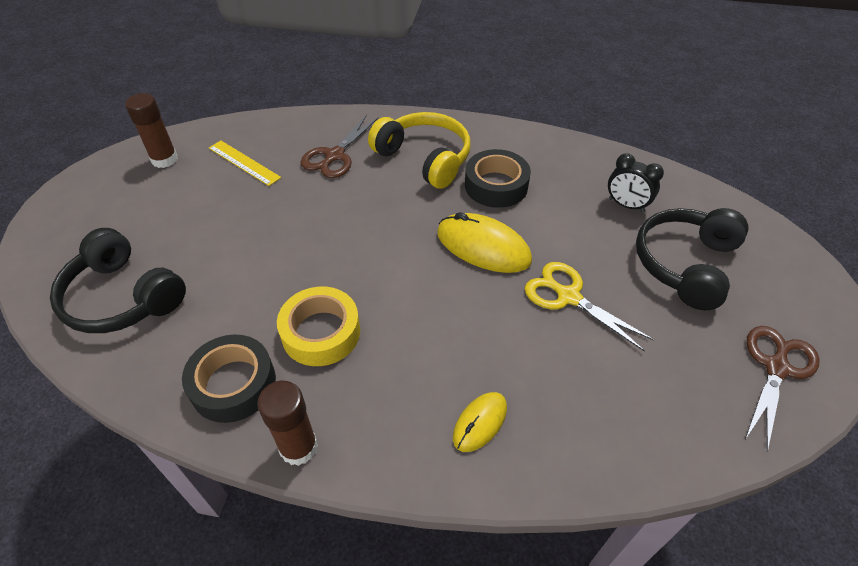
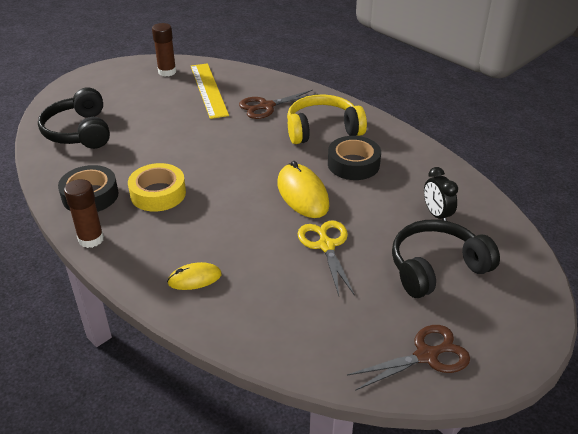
camera: 35 degrees right, 10 degrees down
(244, 163) = (208, 90): yellow ruler -> yellow ruler, size x1.57
(424, 158) = (322, 130): yellow headphones -> yellow headphones turned 90 degrees counterclockwise

